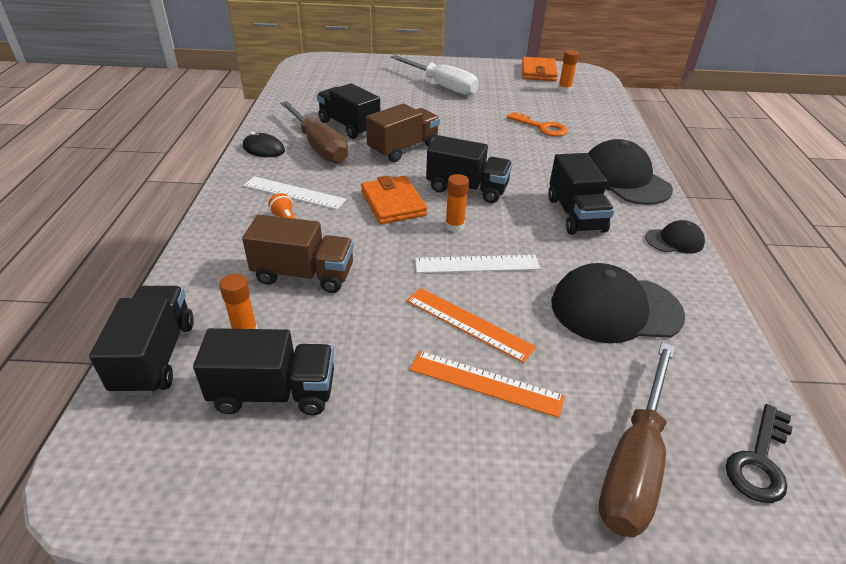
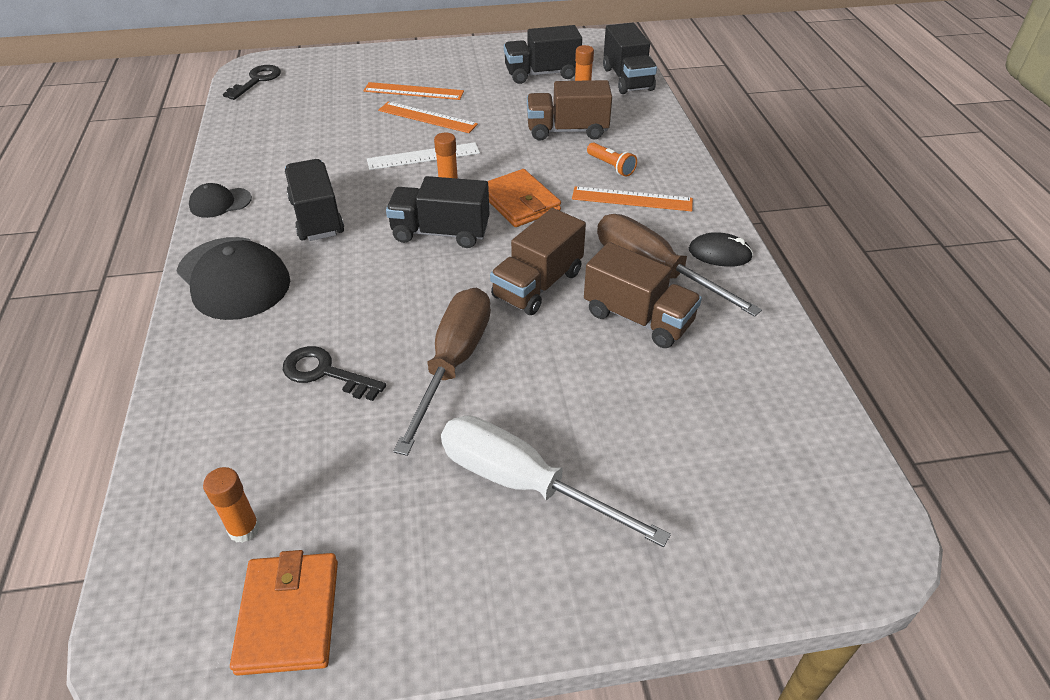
camera: 170 degrees right, 5 degrees up
(294, 193) = (632, 199): white ruler -> orange ruler
(349, 126) = (638, 318): black truck -> brown truck
(541, 127) = (325, 373): orange key -> black key
(615, 309) = (309, 139): black cap -> none
(634, 461) = (329, 73): brown screwdriver -> brown screwdriver (453, 363)

